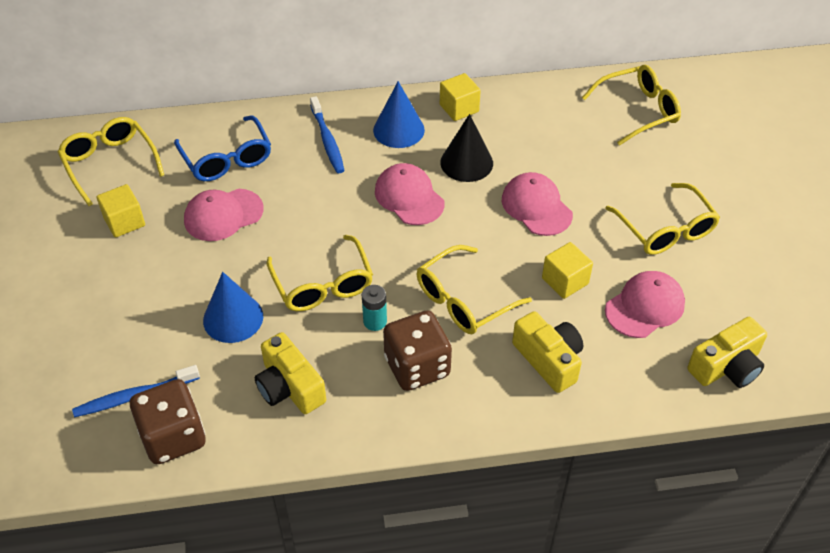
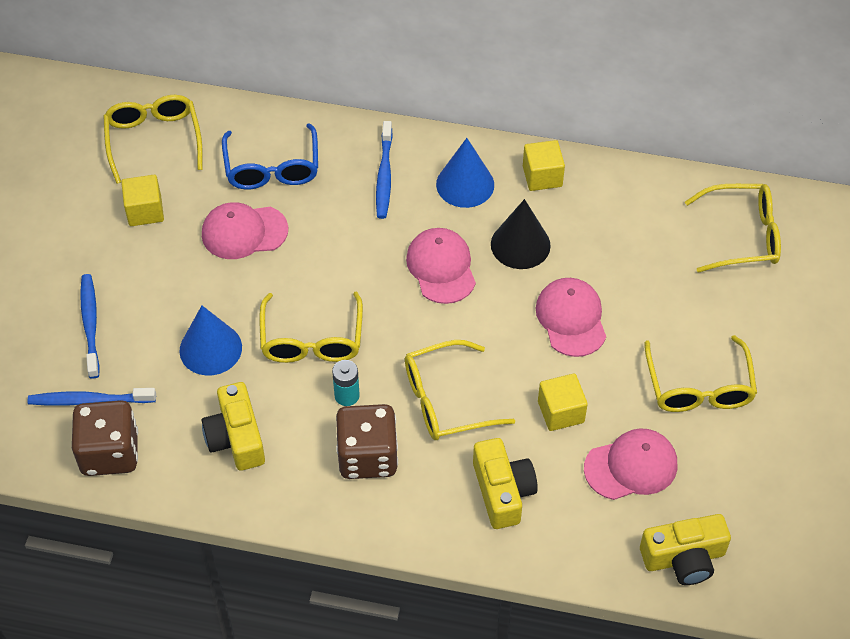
camera: 20 degrees right, 5 degrees up
(109, 330) = (90, 325): none -> blue toothbrush

